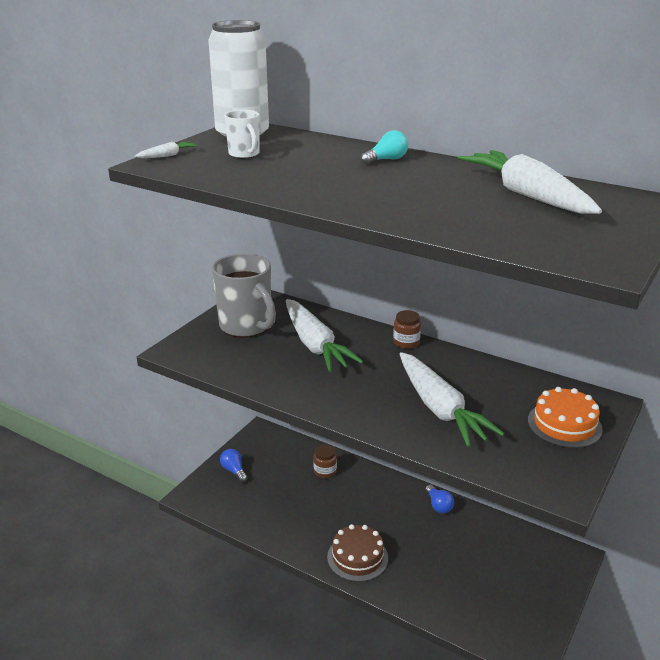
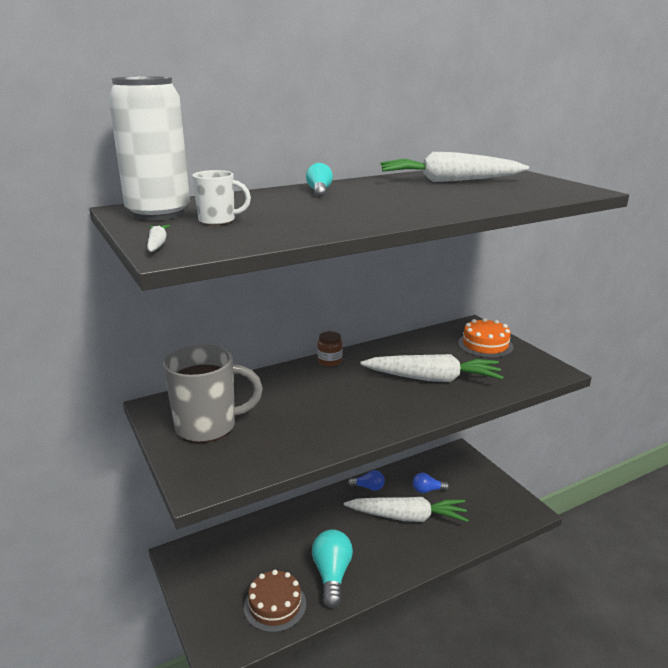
camera: 60 degrees left, 5 degrees down
(234, 471) = (213, 599): blue light bulb -> blue light bulb (427, 490)
(306, 526) = (332, 575): none -> turquoise light bulb
(315, 345) = (286, 401): white carrot -> white carrot (407, 517)
(325, 471) = (274, 533): brown jar -> none
(357, 557) = (391, 557): brown cake -> brown cake (275, 605)

